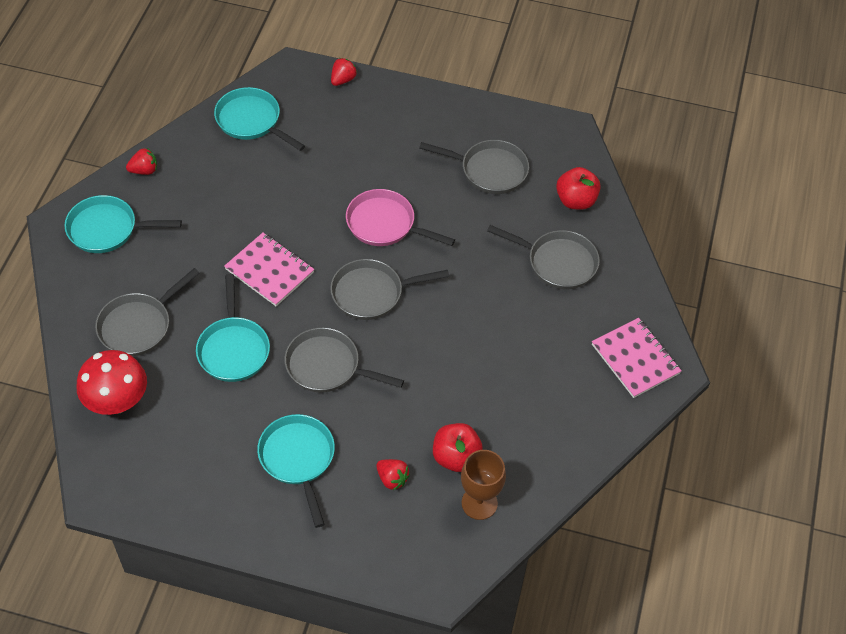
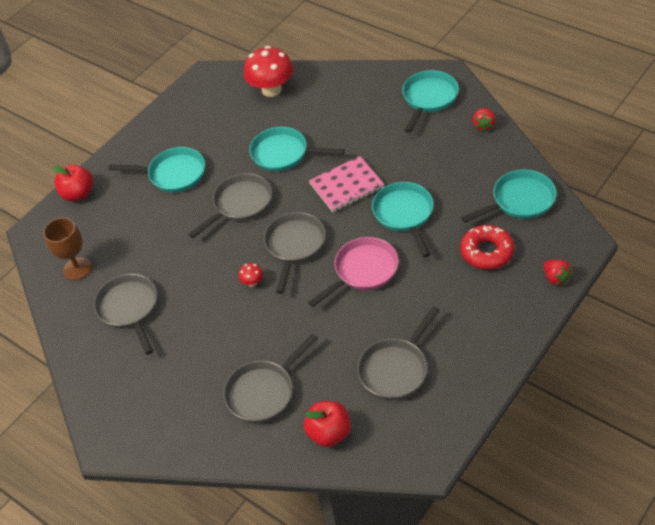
camera: 120 degrees right, 5 degrees down
(138, 325) = (330, 106): grey pan -> grey pan (129, 309)
(297, 209) = (404, 214): none -> turquoise pan
(327, 133) = (486, 252): none -> red donut
(392, 479) = (127, 222): red strawberry -> none
(434, 315) = (252, 282): none -> red mushroom
(456, 457) = (121, 264): red apple -> red apple (78, 194)
(635, 359) = (134, 419): pink notebook -> none

